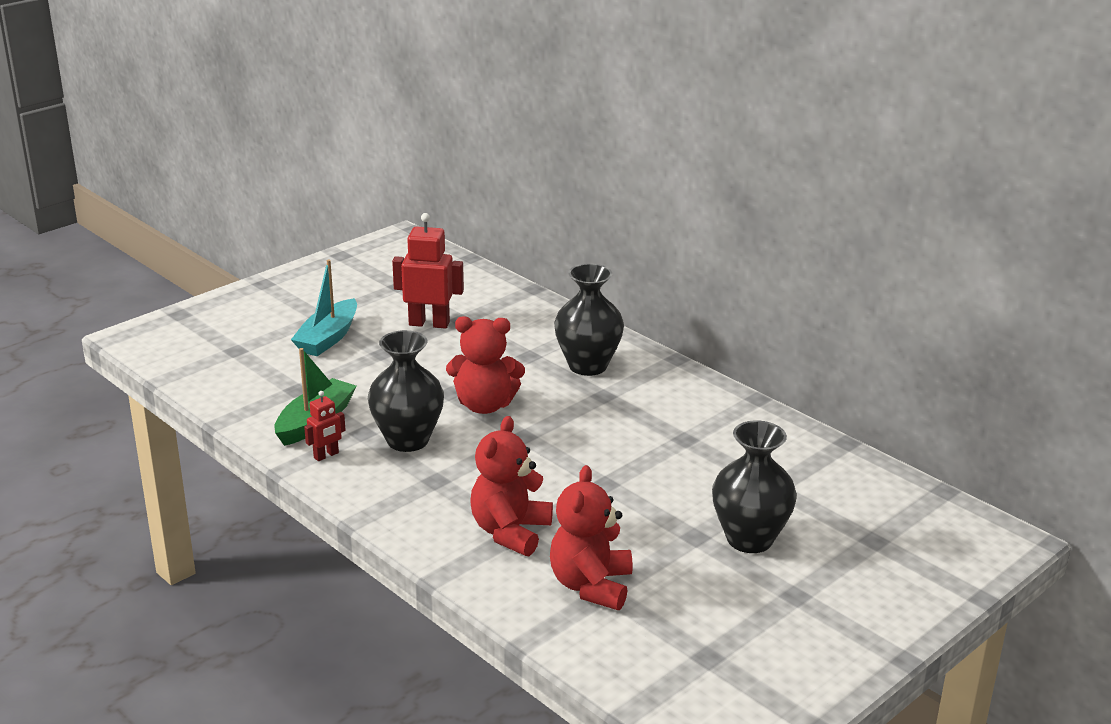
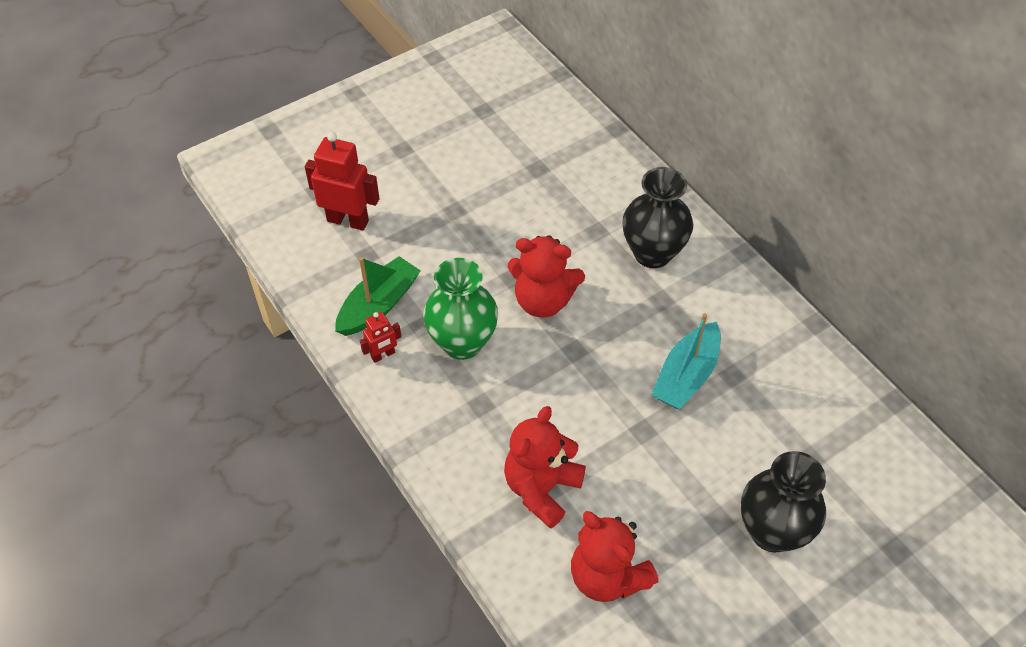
camera: 10 degrees right, 25 degrees up
(328, 338) = (406, 182): turquoise boat -> turquoise boat (686, 375)
(408, 440) = (462, 343): black vase -> green vase
(429, 323) = (506, 171): red robot -> red robot (348, 220)
(591, 586) = (607, 576): red teddy bear -> red teddy bear turned 60 degrees counterclockwise

